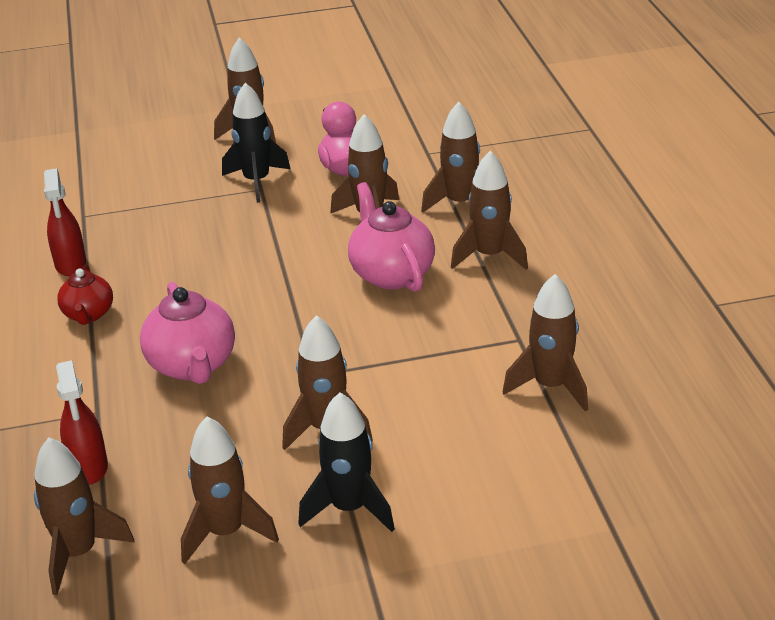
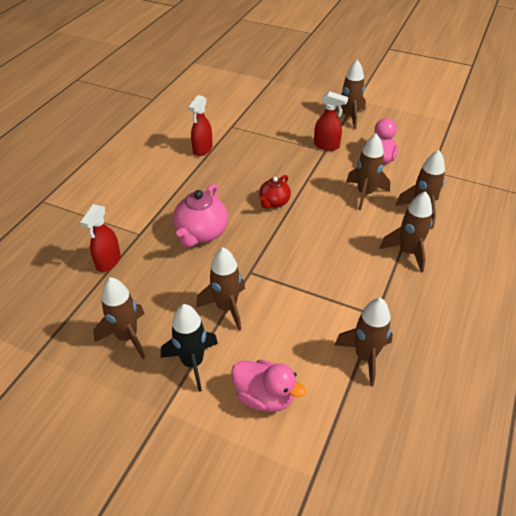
camera: 35 degrees right, 10 degrees up
(79, 553) = (61, 305): brown rocket -> none
(88, 314) = (185, 180): red teapot -> red teapot (274, 202)
(257, 181) = (326, 145): black rocket -> red spray bottle
(391, 274) = (344, 234): pink teapot -> none
(477, 489) = (264, 396): none -> pink duck

